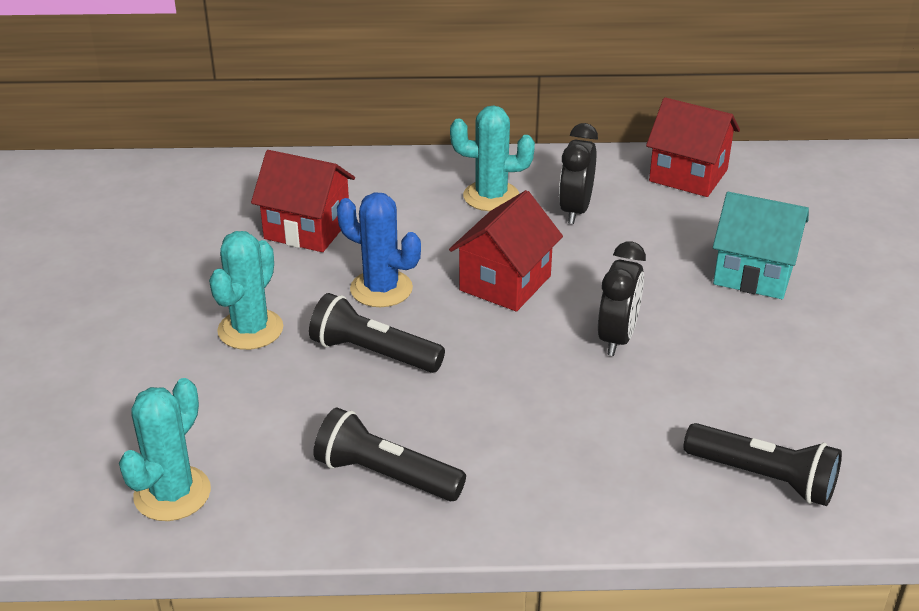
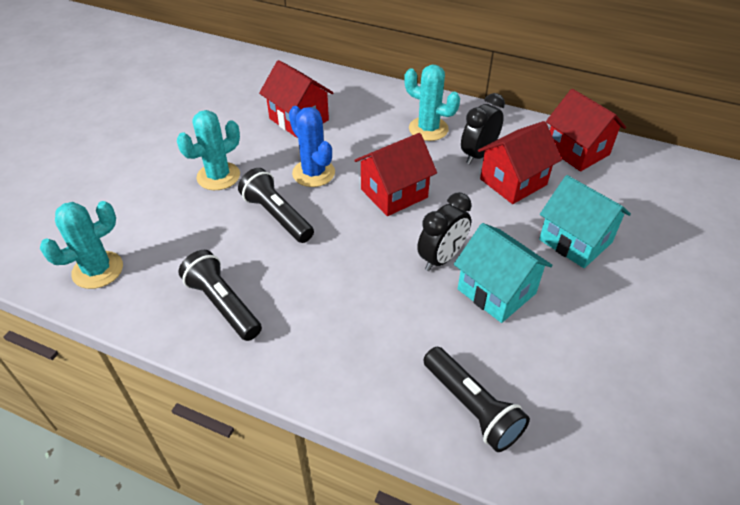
camera: 25 degrees right, 10 degrees up
(639, 230) = (513, 182): none -> red house
(705, 353) = (496, 291): none -> turquoise house

